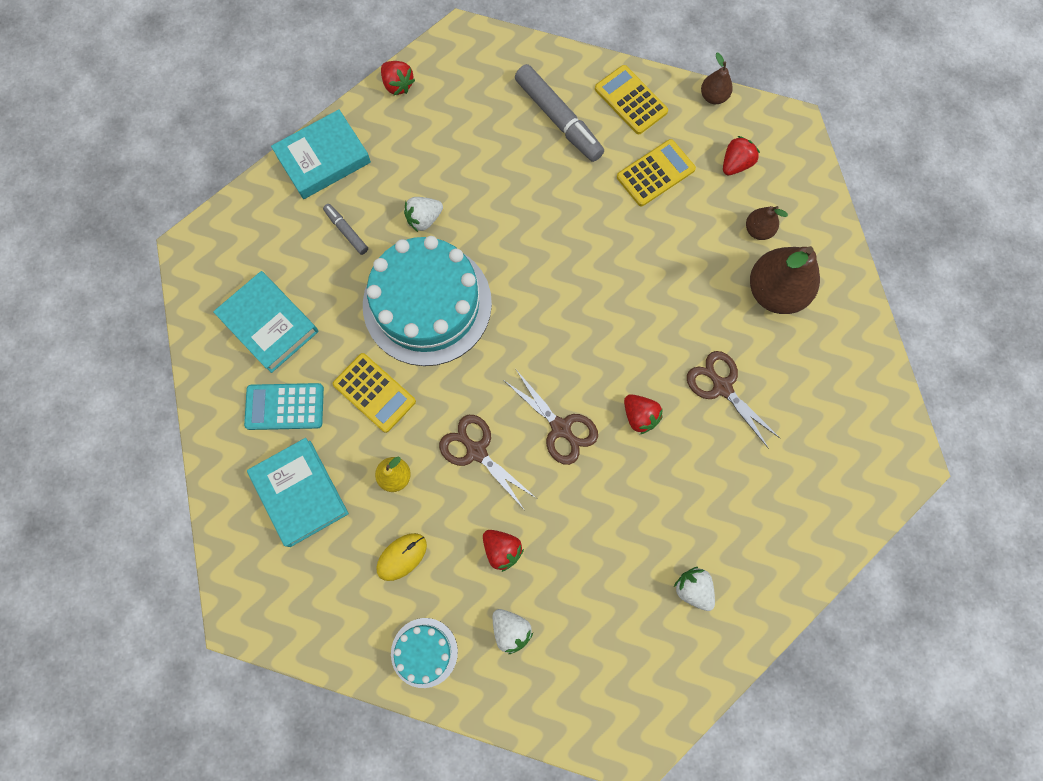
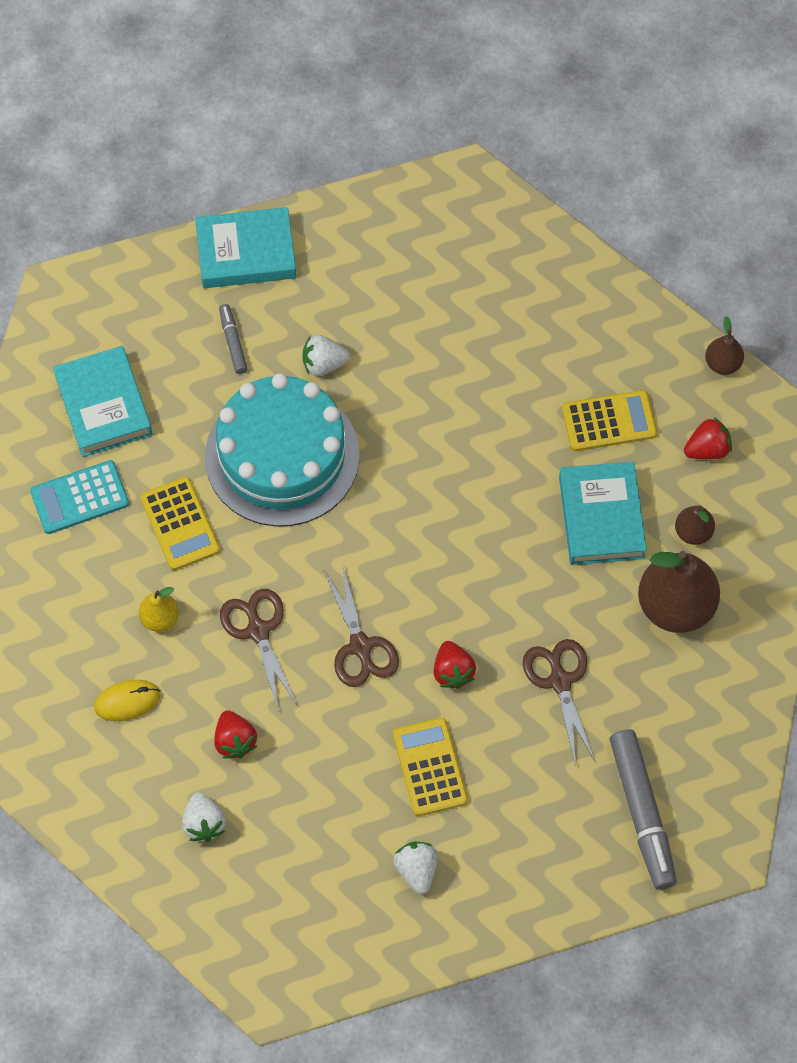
camera: 25 degrees right, 10 degrees down
(285, 406) = (79, 498): turquoise calculator -> turquoise calculator turned 45 degrees counterclockwise
(300, 493) = (54, 592): turquoise book -> turquoise book (601, 517)
(398, 85) = (368, 205): red strawberry -> none
(424, 652) = (104, 804): turquoise cake -> none
(558, 119) = (530, 316): grey marker -> grey marker (642, 813)
(631, 100) = (624, 329): yellow calculator -> yellow calculator (430, 767)

